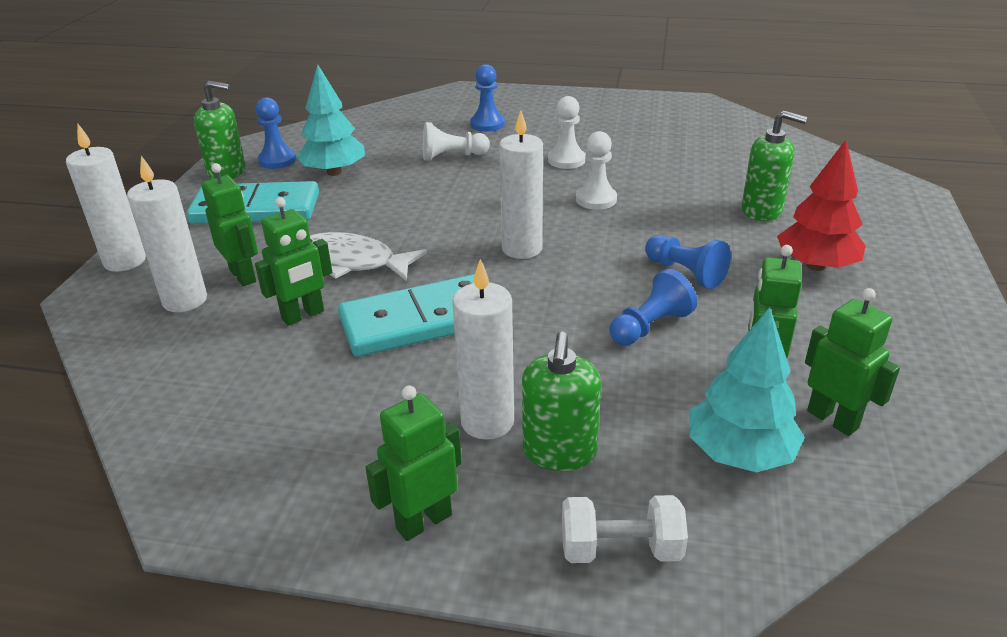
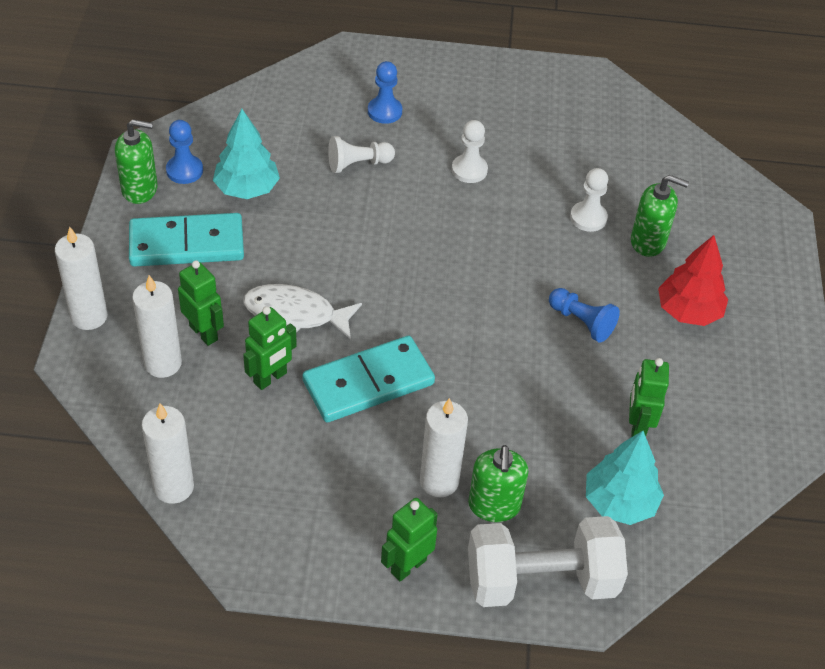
camera: 10 degrees left, 15 degrees up
(522, 249) = (442, 295): white candle -> white candle (173, 487)
(596, 199) = (501, 228): white pawn -> white pawn (588, 218)
(620, 549) = (541, 580): white dumbbell -> white dumbbell, size x1.91
(650, 326) = (554, 383): blue pawn -> none
(833, 419) = (686, 470): green robot -> none

